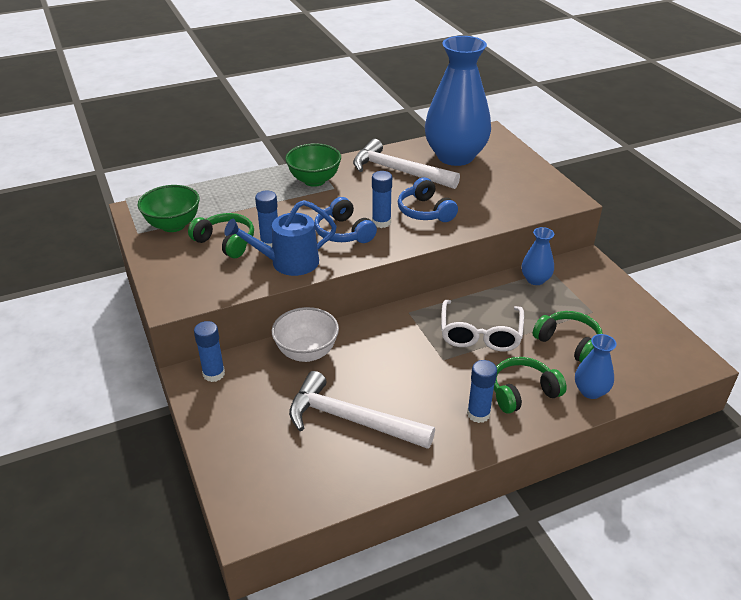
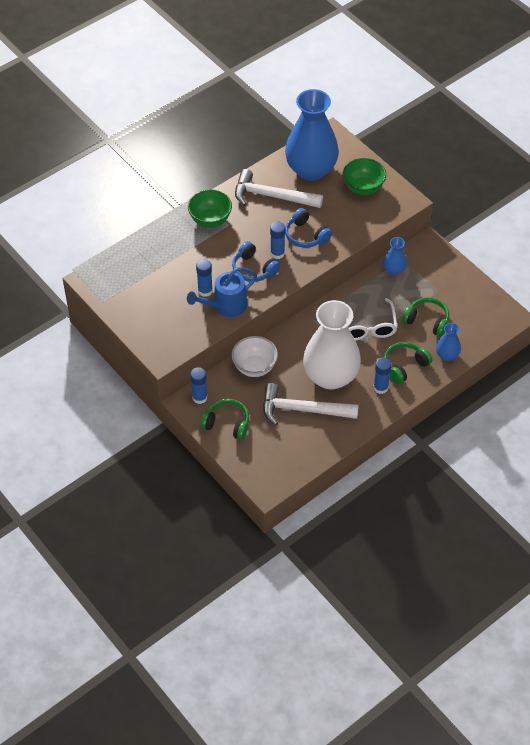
camera: 15 degrees left, 15 degrees up
(173, 225) = (125, 289): green bowl -> green bowl (363, 188)
(225, 242) = (172, 297): green headphones -> green headphones (227, 423)
(409, 384) = (330, 376): none -> white vase

